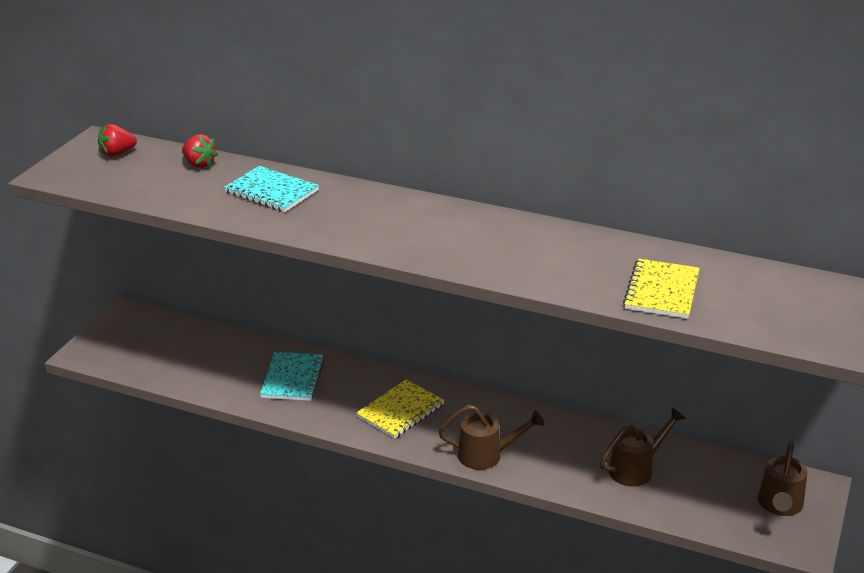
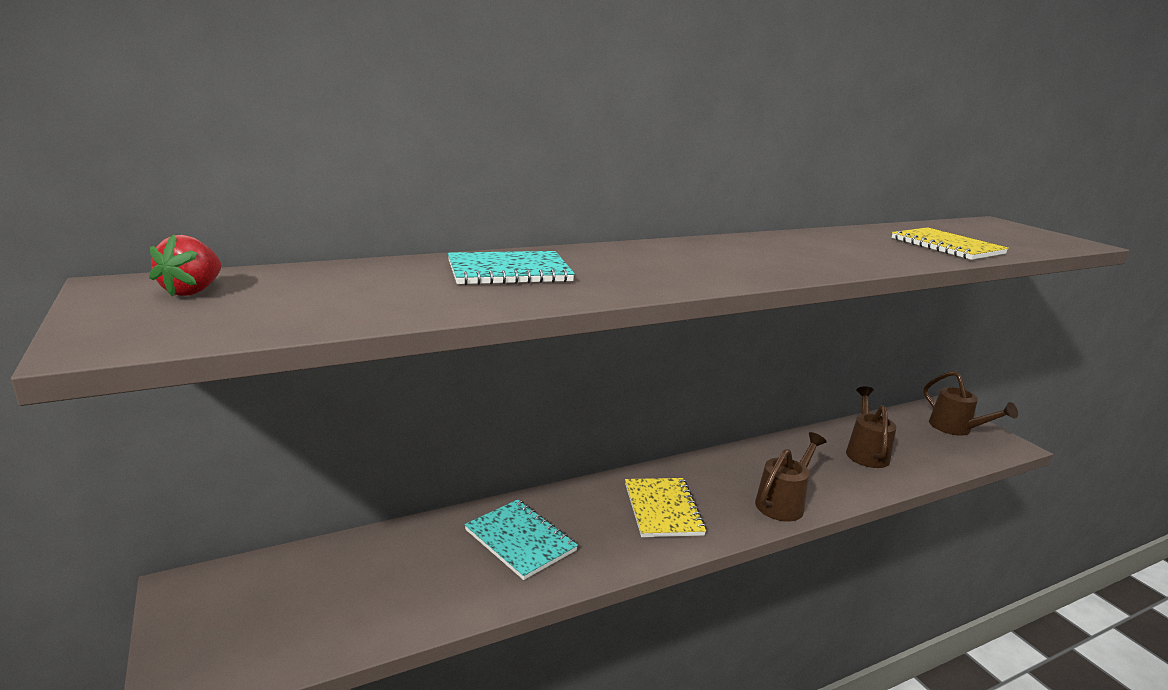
camera: 50 degrees left, 10 degrees down
(199, 164) = (354, 273): red strawberry -> none

